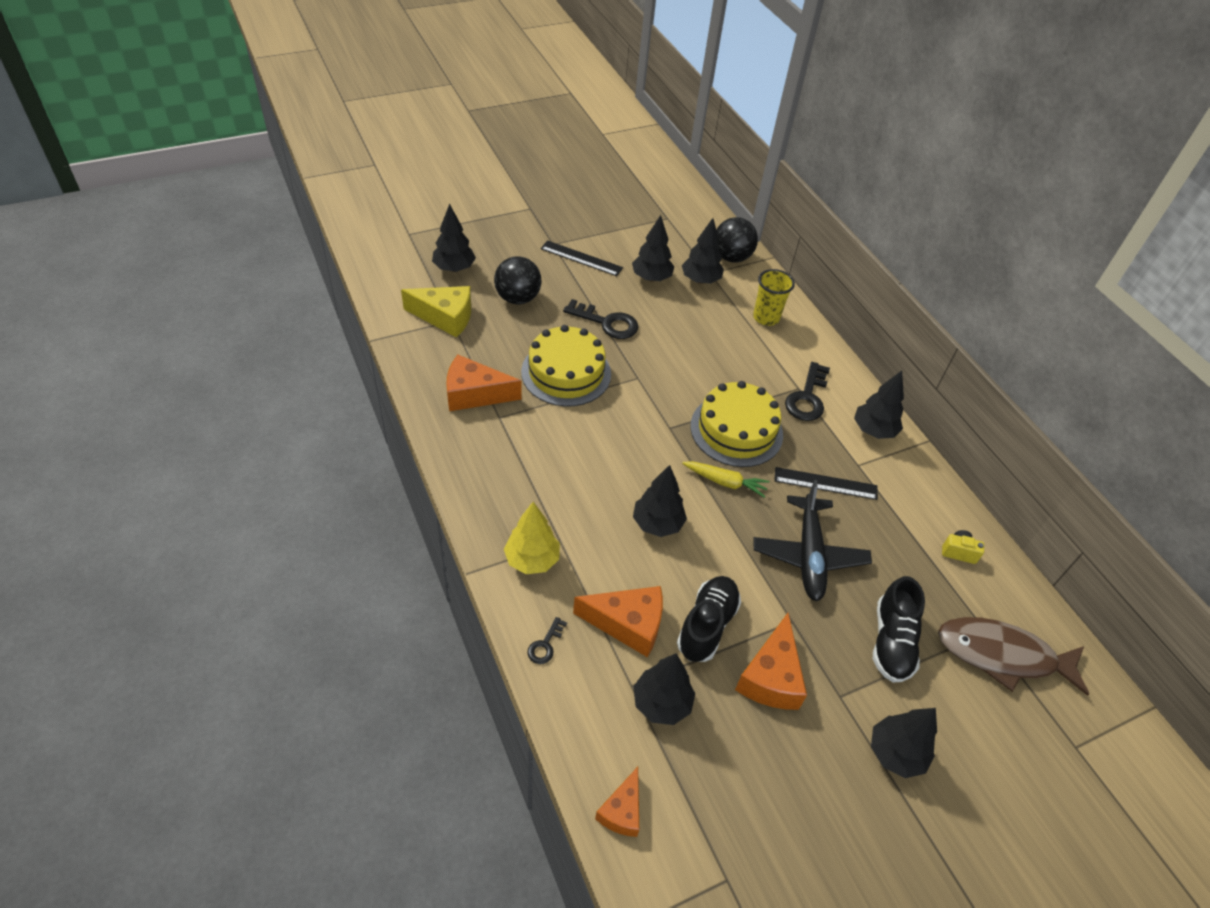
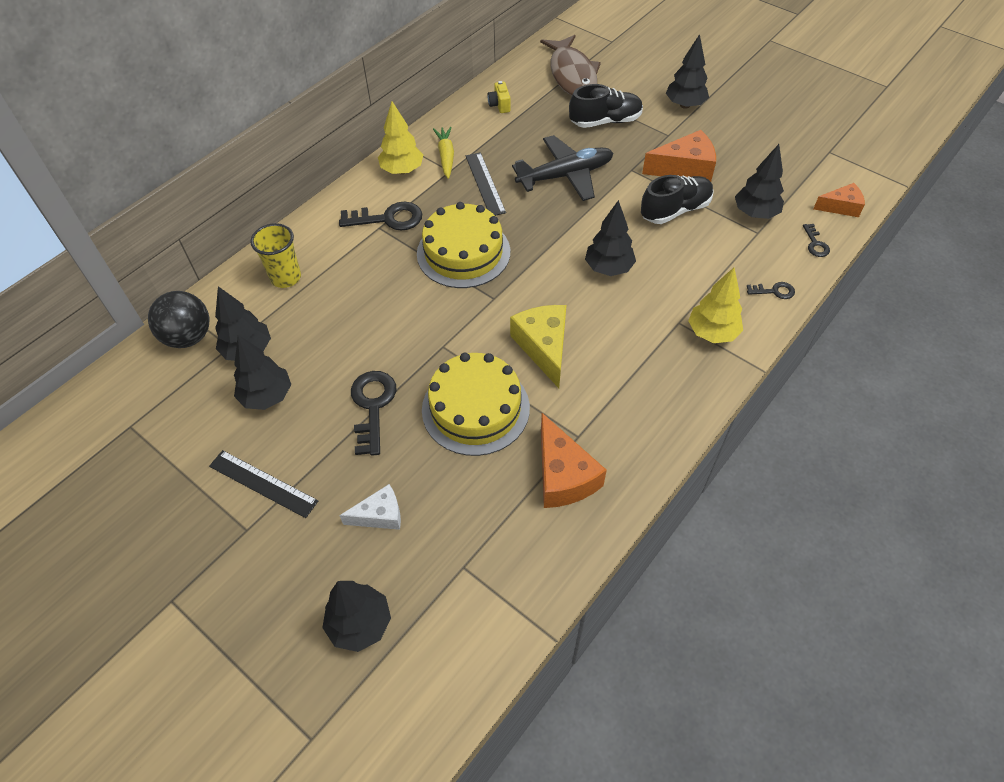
camera: 110 degrees left, 5 degrees up
(445, 317) = (462, 577): yellow cheese -> yellow cheese (544, 347)
(518, 298) = (380, 515): black ball -> white cheese
(581, 258) = (263, 483): black ruler -> black ruler turned 60 degrees counterclockwise
(582, 734) = (815, 244): none -> black key
(628, 624) = (713, 252): orange cheese -> none
(706, 625) = (675, 210): black shoe -> black shoe turned 150 degrees clockwise
(725, 482) = (530, 241): yellow carrot -> yellow carrot (446, 156)
(873, 430) = (402, 170): black tree -> yellow tree

